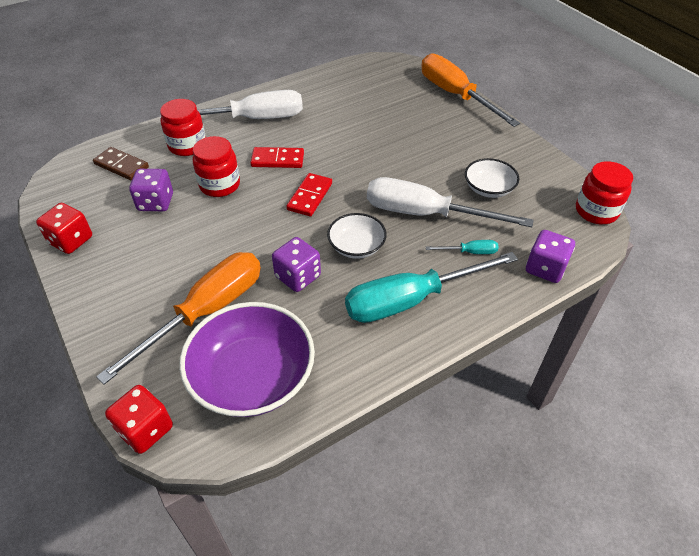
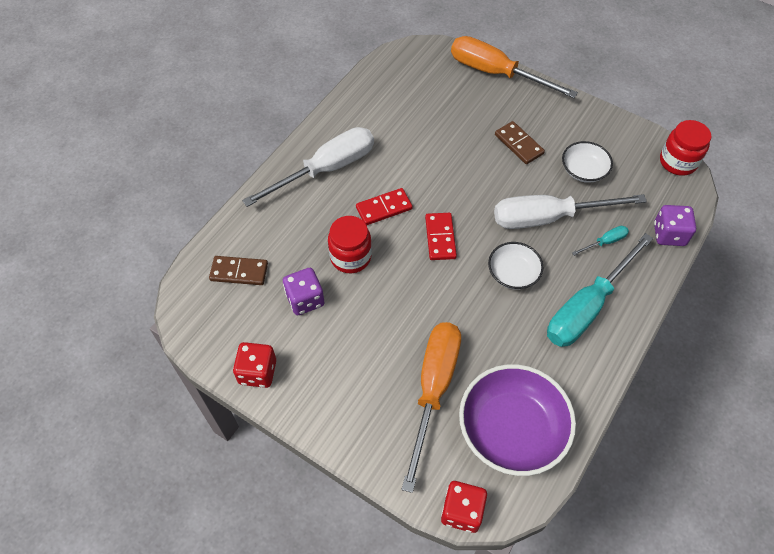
camera: 25 degrees left, 10 degrees up
(187, 145) = (286, 224): red jar -> none
(298, 276) = (485, 323): purple dice -> none
(438, 150) = (519, 144): none -> brown domino

